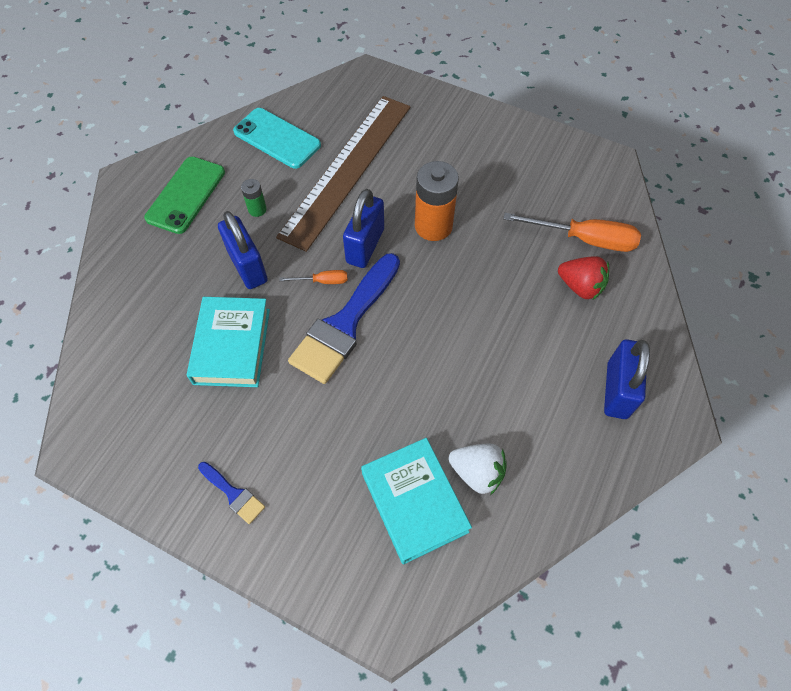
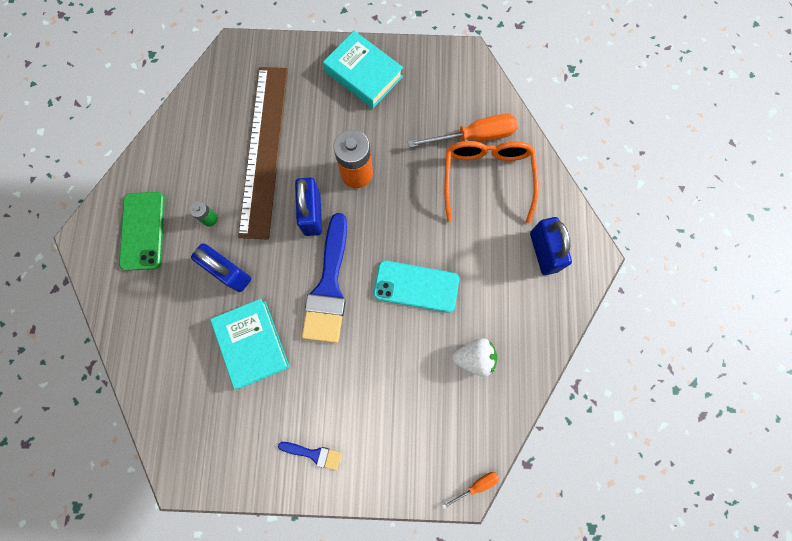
camera: 25 degrees left, 15 degrees up
(277, 138) = (191, 145): turquoise phone -> turquoise phone (416, 286)
(323, 281) = (294, 259): orange screwdriver -> orange screwdriver (476, 485)
(414, 502) = (442, 399): turquoise book -> turquoise book (363, 74)
(580, 286) = (487, 179): red strawberry -> orange glasses

